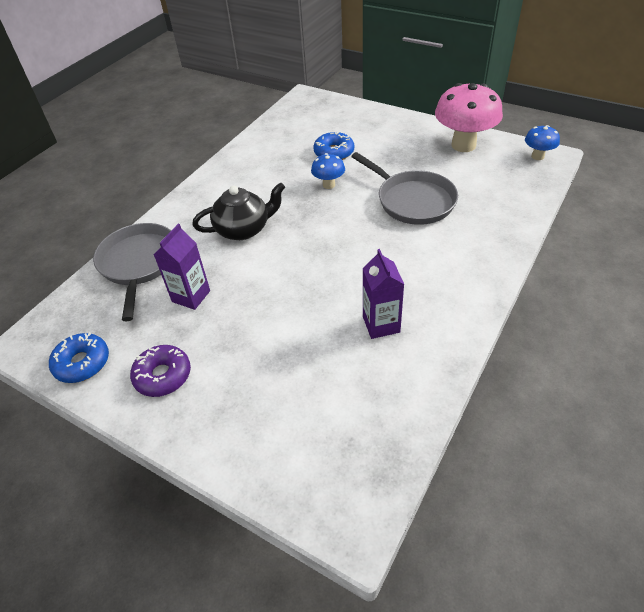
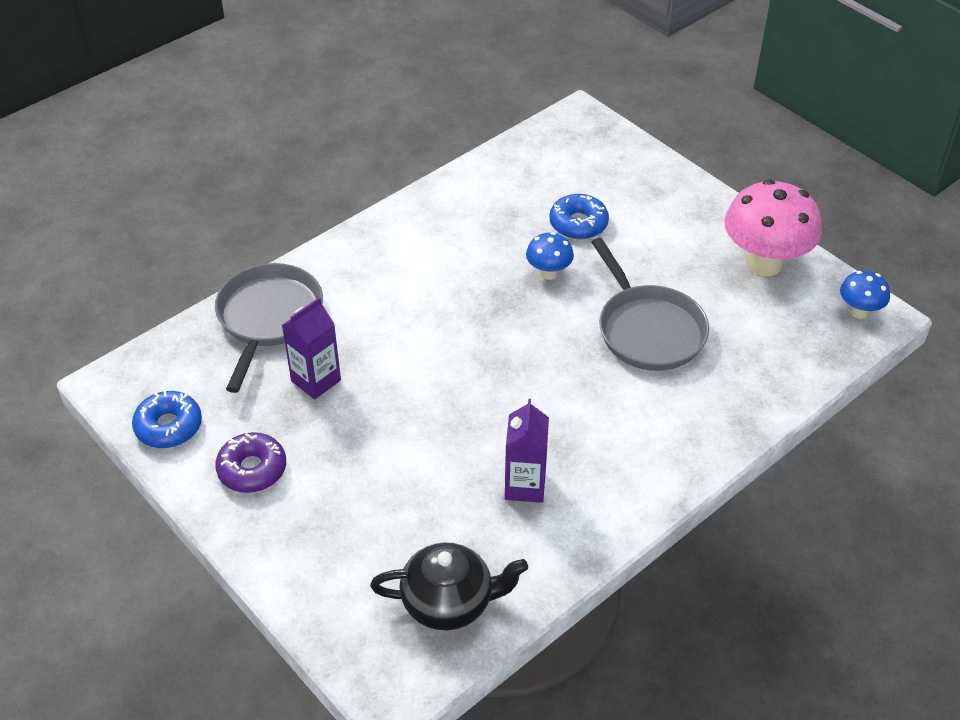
camera: 15 degrees right, 0 degrees up
(243, 229) = (412, 307): black teapot -> black teapot (449, 602)

